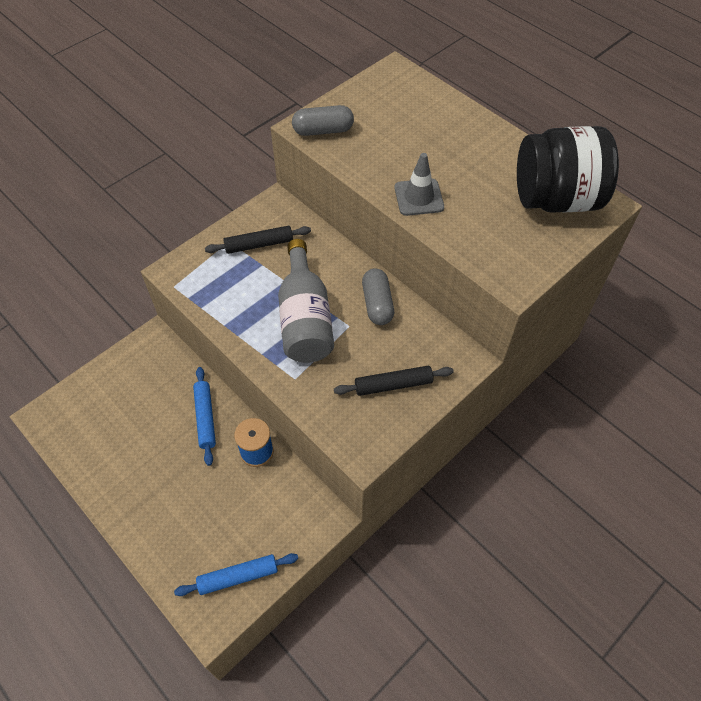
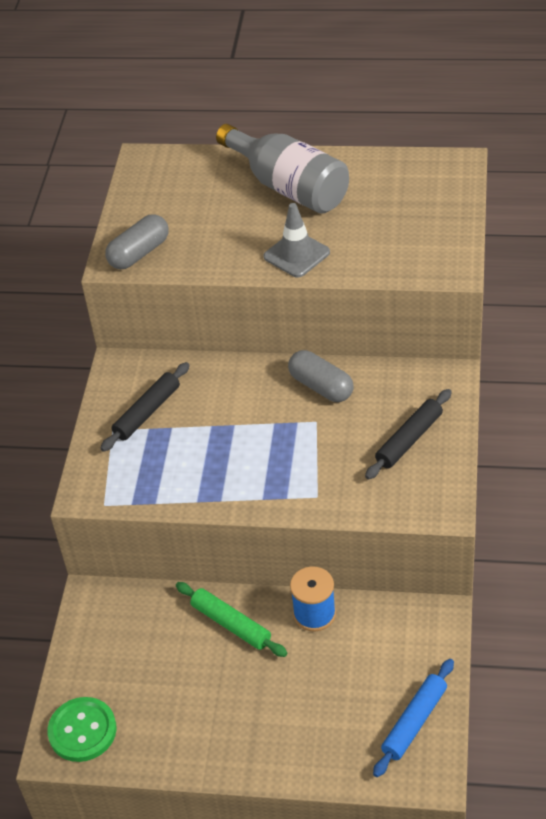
camera: 35 degrees left, 10 degrees down
(66, 416) = (82, 731): none -> green button
(205, 418) = (231, 624): blue rolling pin -> green rolling pin
(305, 319) = (268, 443): grey bottle -> grey bottle (289, 187)
(556, 199) = (414, 184): black jar -> none

